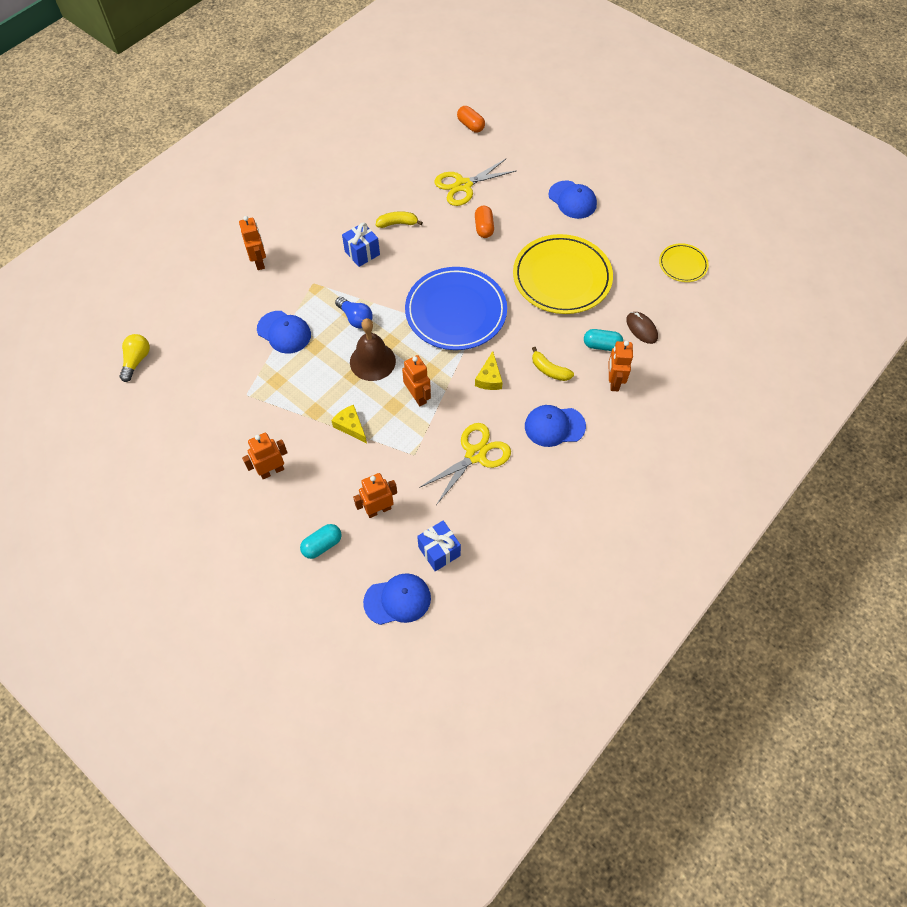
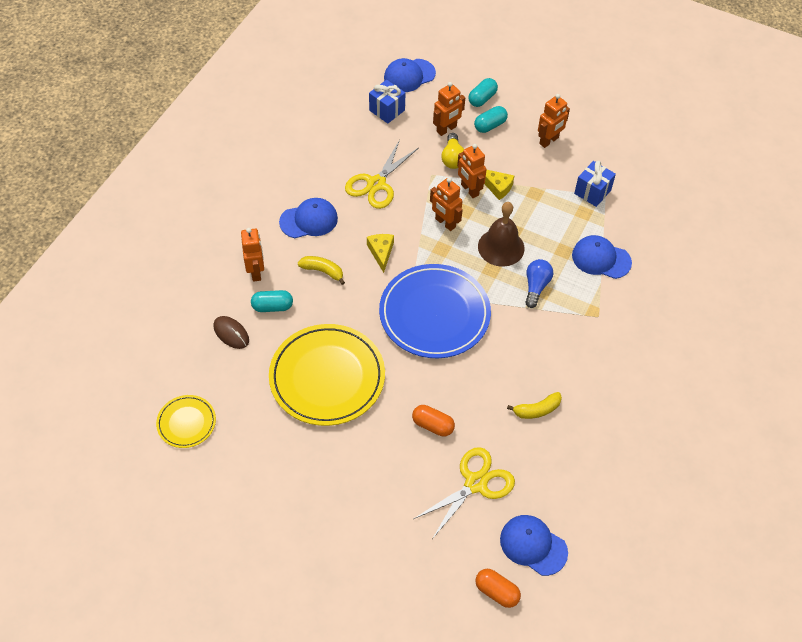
camera: 165 degrees right, 5 degrees down
(137, 360) = (724, 206): yellow light bulb -> yellow light bulb (452, 158)
(259, 262) = (668, 329): orange robot -> orange robot (469, 190)
(328, 505) = (490, 125): none -> turquoise capsule
(355, 318) = (536, 286): blue light bulb -> blue light bulb turned 75 degrees clockwise
(362, 253) = (561, 363): blue gift -> blue gift (592, 192)
(484, 228) = (433, 425): orange capsule -> orange capsule turned 45 degrees counterclockwise
(572, 200) = (331, 490): blue cap -> blue cap (533, 545)

